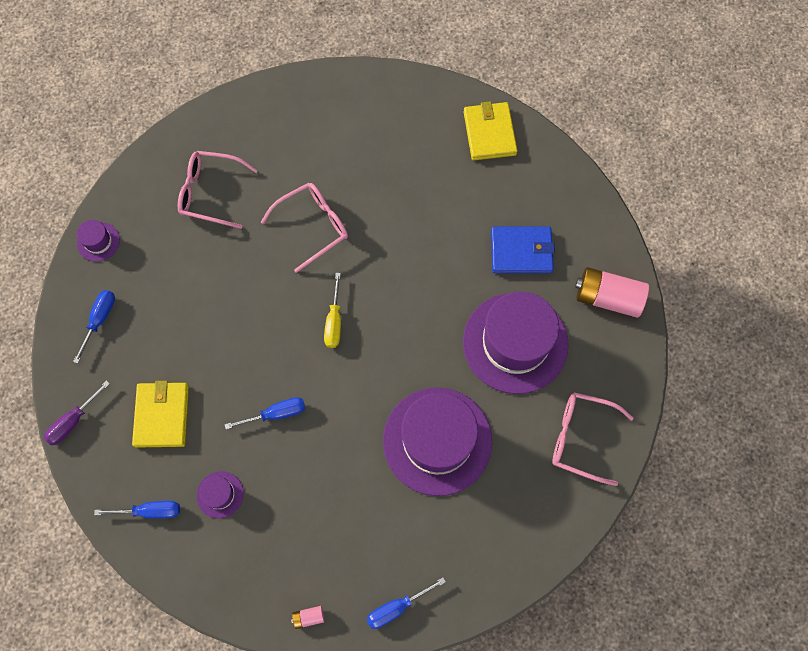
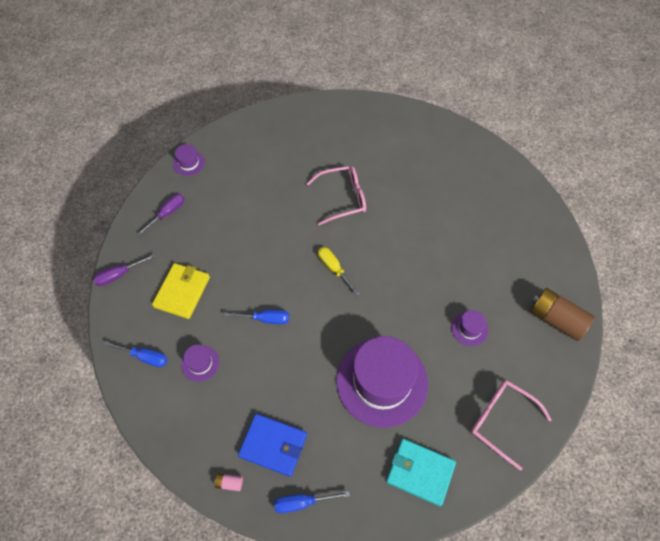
camera: 20 degrees right, 10 degrees down
(100, 319) = (167, 213): blue screwdriver -> purple screwdriver
(211, 193) = (279, 155): pink glasses -> none
(334, 322) = (333, 268): yellow screwdriver -> yellow screwdriver turned 120 degrees clockwise
(489, 133) = (497, 174): yellow wallet -> none
(512, 527) = (420, 472): none -> turquoise wallet
(515, 343) = (469, 329): purple hat -> purple hat, size x0.42
(521, 251) = (496, 263): blue wallet -> blue wallet (273, 445)
(607, 298) = (556, 319): pink battery -> brown battery

